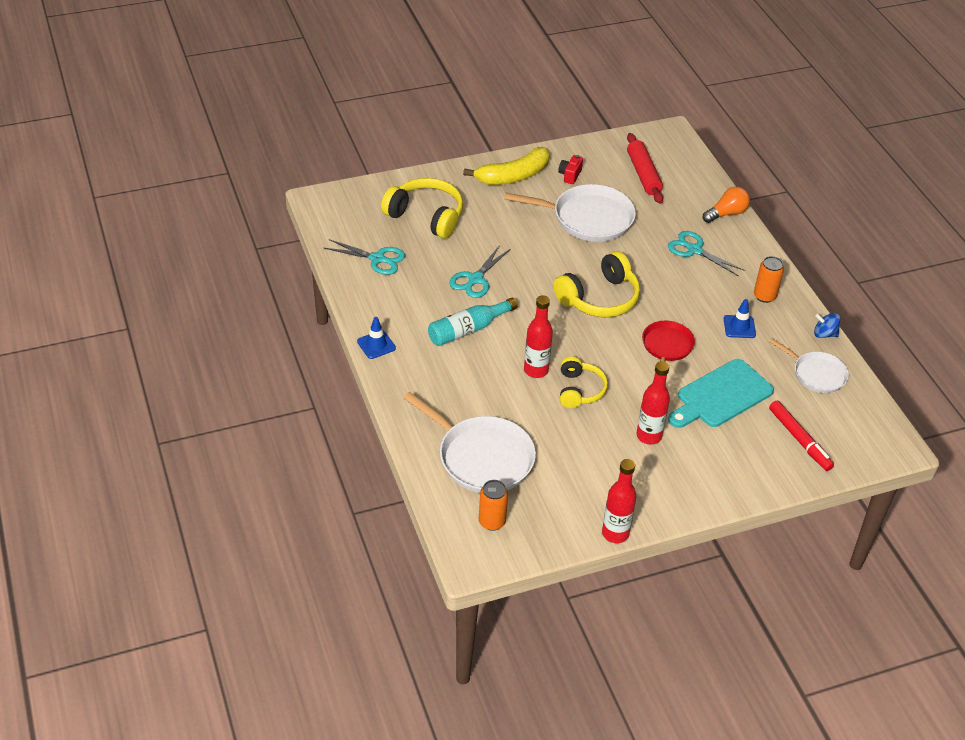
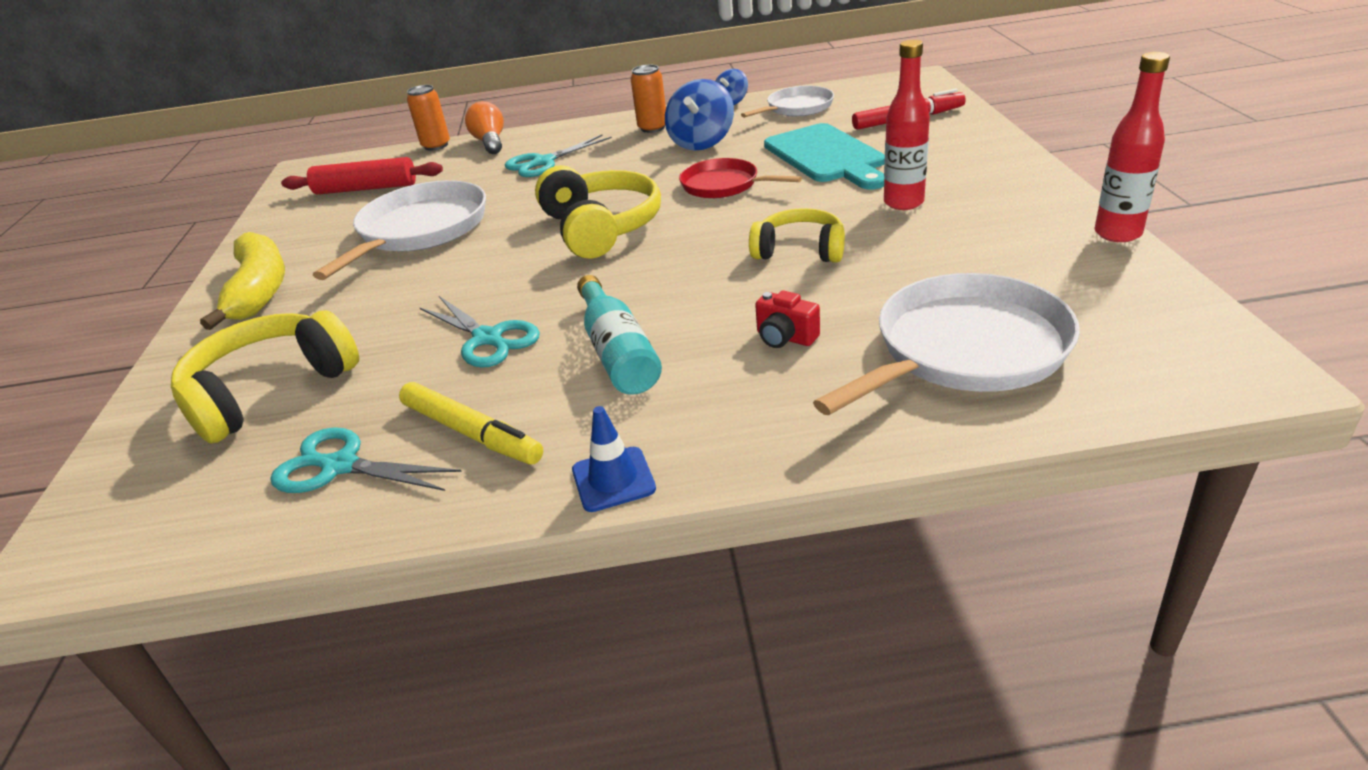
camera: 70 degrees left, 10 degrees down
(377, 259) = (340, 466): turquoise scissors -> turquoise scissors turned 105 degrees counterclockwise
(402, 293) = (471, 433): none -> yellow marker
(492, 522) = (1134, 345): orange can -> orange can (436, 146)
(536, 370) = (745, 286): red bottle -> none
(570, 175) = (311, 241): red camera -> red camera (785, 338)
(739, 327) = (701, 142): blue traffic cone -> blue spinning top

